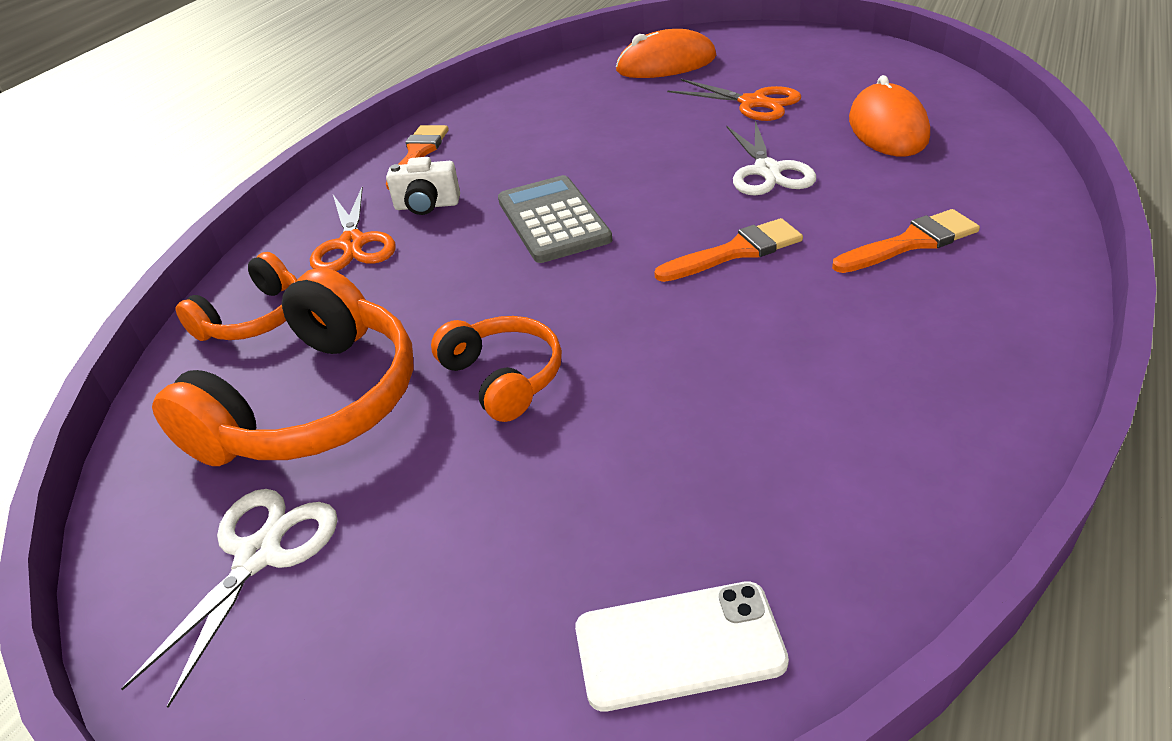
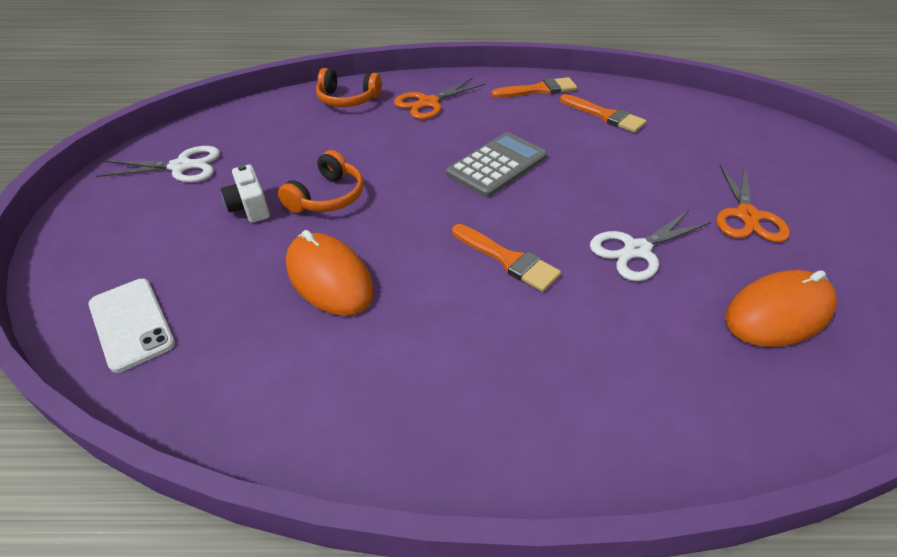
camera: 60 degrees right, 5 degrees up
(313, 403) = (287, 142): orange headphones -> none
(427, 206) = (483, 113): white camera -> white camera (250, 207)
(666, 64) = (769, 152): orange mouse -> orange mouse (329, 278)
(911, 242) = (581, 362): orange brush -> orange brush (605, 116)

